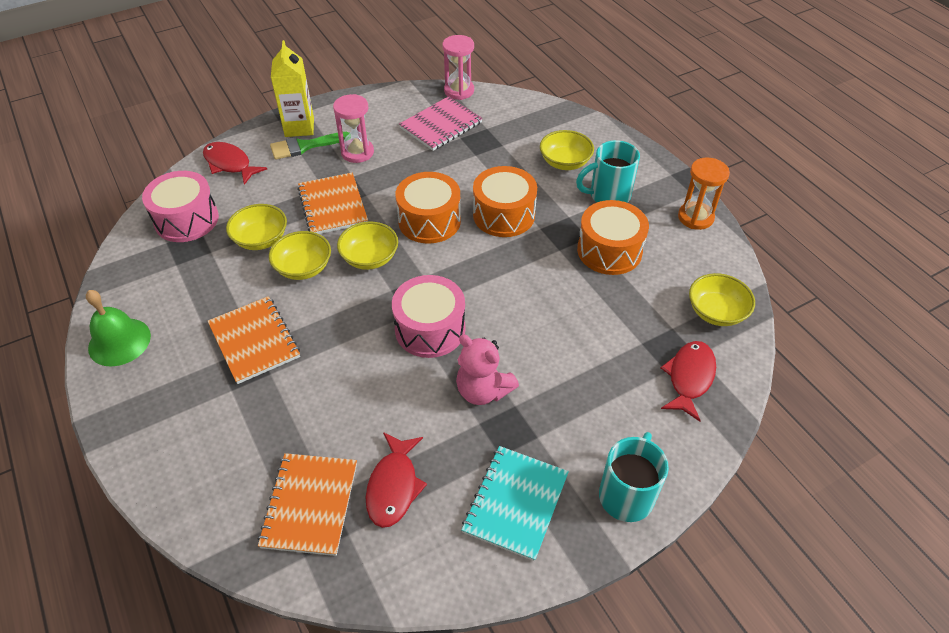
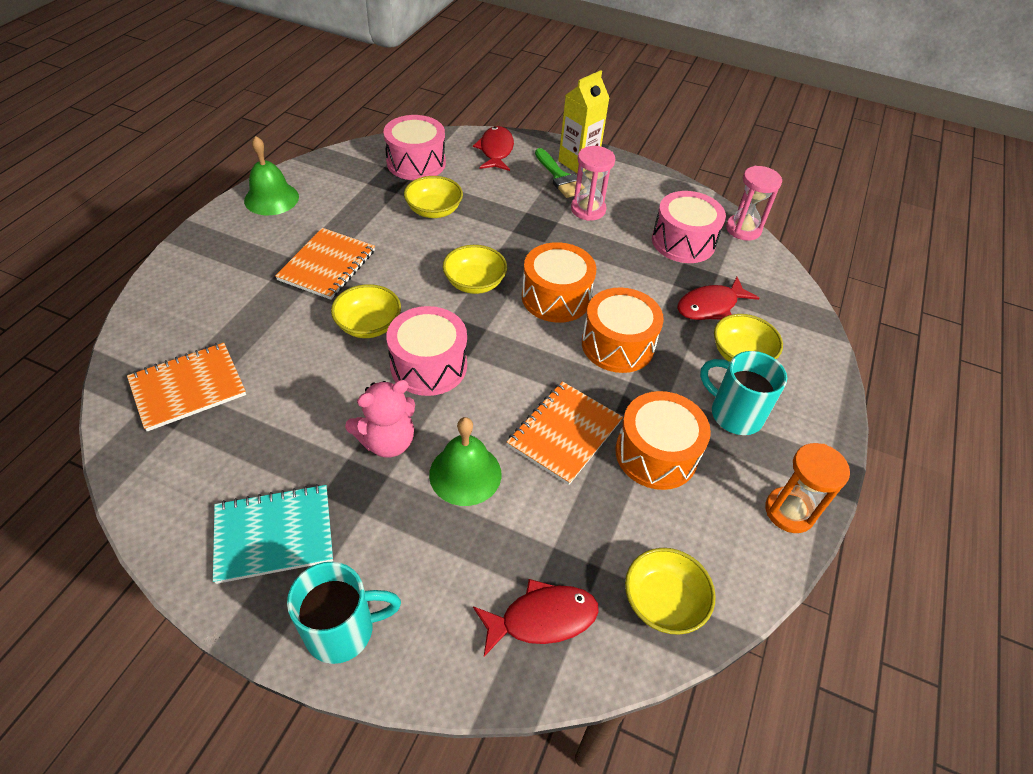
camera: 50 degrees right, 0 degrees up
(303, 268) = (426, 250): yellow bowl -> yellow bowl (368, 325)
(304, 146) = (560, 177): green brush -> green brush turned 150 degrees counterclockwise
(333, 205) = (511, 229): orange notebook -> orange notebook (564, 433)
(394, 486) = (238, 433): red fish -> red fish (710, 306)
(441, 125) = (683, 242): pink notebook -> pink drum
(483, 390) = (387, 441): pink teddy bear -> pink teddy bear turned 120 degrees counterclockwise
(548, 359) = (465, 474): none -> green bell

